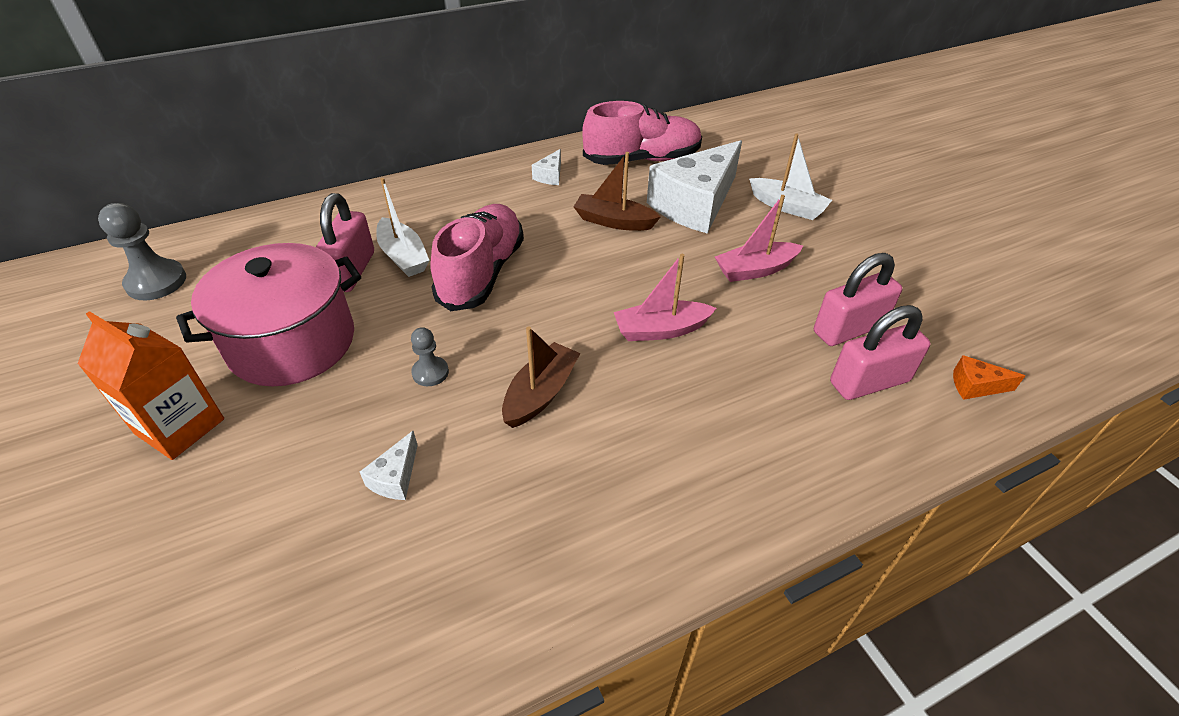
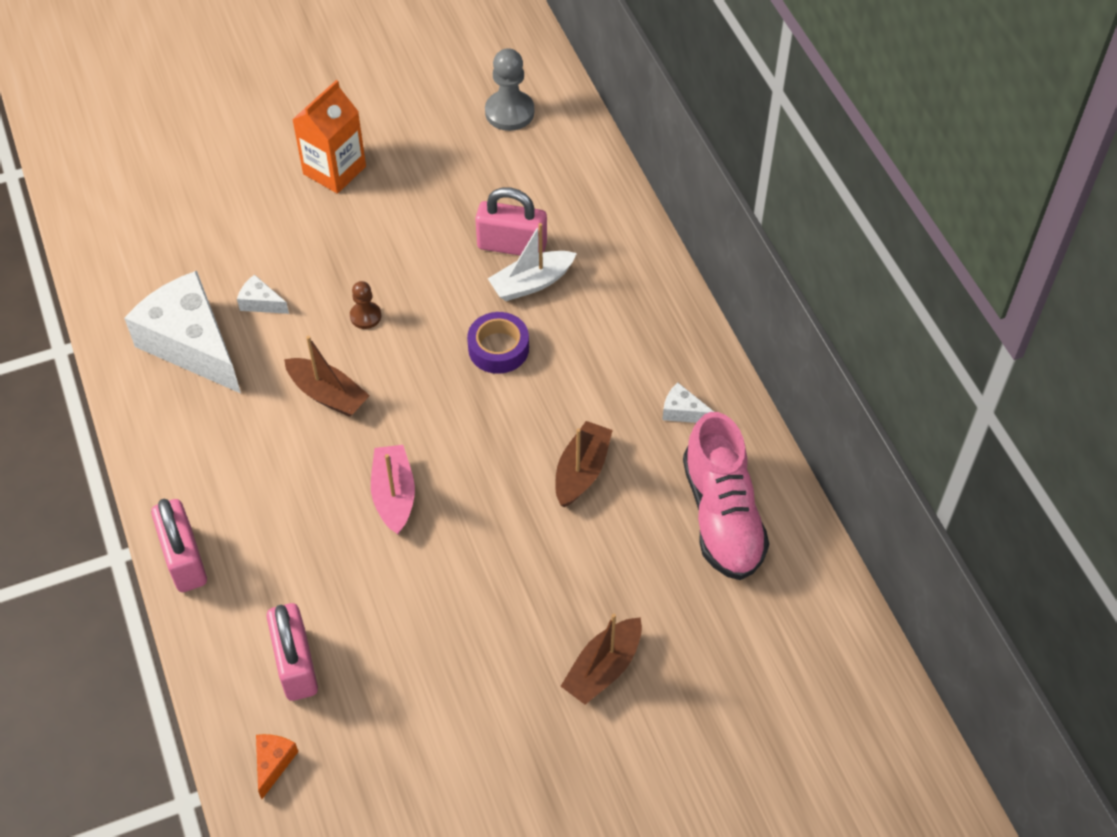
camera: 95 degrees right, 10 degrees up
(292, 342) = (417, 218): pink pot -> none
(430, 372) = (365, 316): grey pawn -> brown pawn
(482, 273) = (498, 348): pink shoe -> purple tape
(695, 204) = (613, 562): white cheese -> white cheese (191, 344)
(755, 270) = (478, 601): pink boat -> none
(787, 206) = (603, 668): white boat -> brown boat
(848, 329) = (371, 669): pink padlock -> pink padlock (184, 559)

